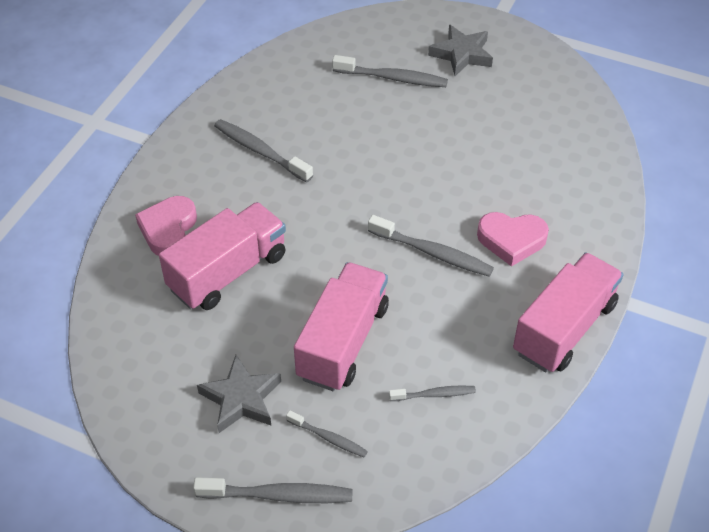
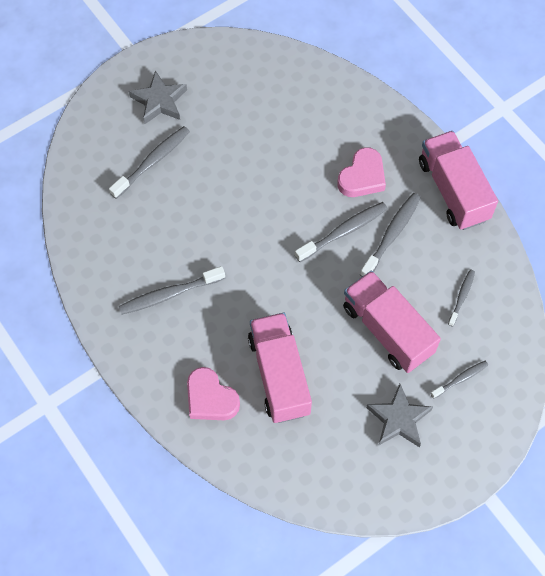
camera: 60 degrees left, 15 degrees up
(278, 495) = (488, 432): grey toothbrush -> grey toothbrush (391, 234)

